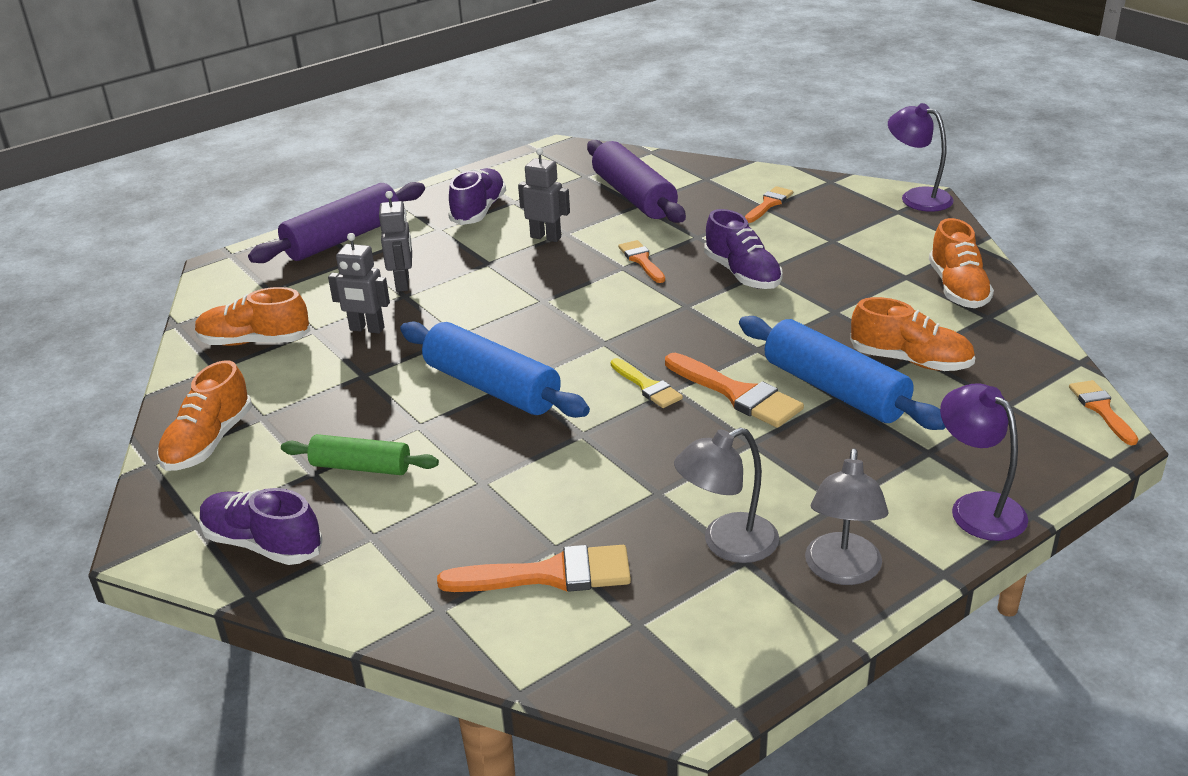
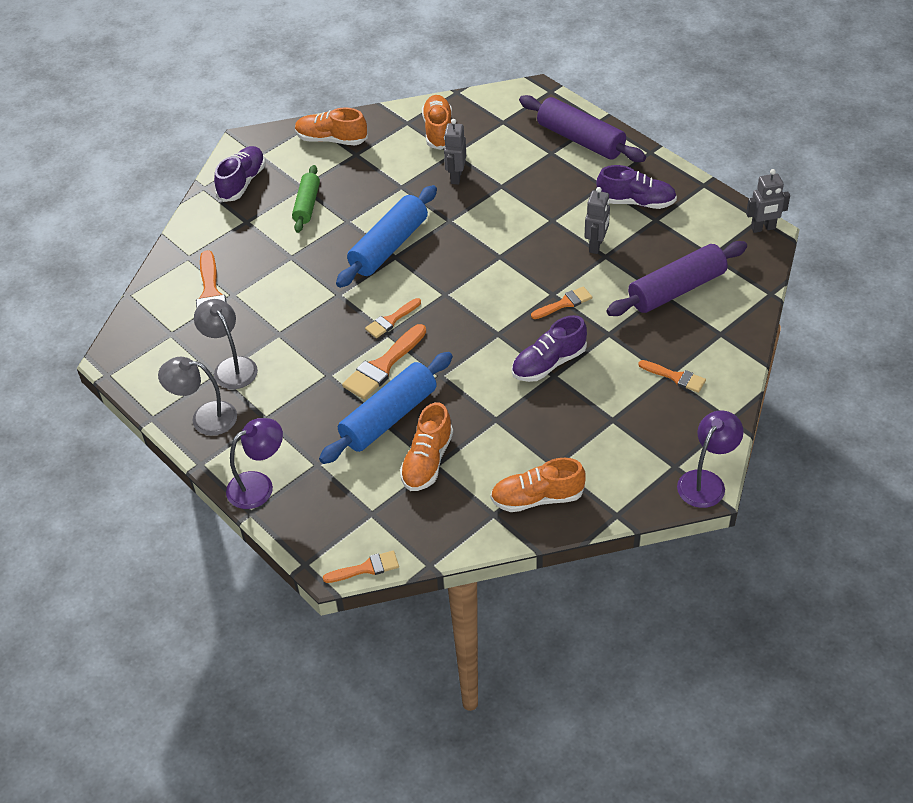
camera: 85 degrees right, 15 degrees up
(403, 283) = (517, 182): grey robot -> grey robot (763, 228)
(647, 386) = (391, 320): yellow brush -> orange brush

